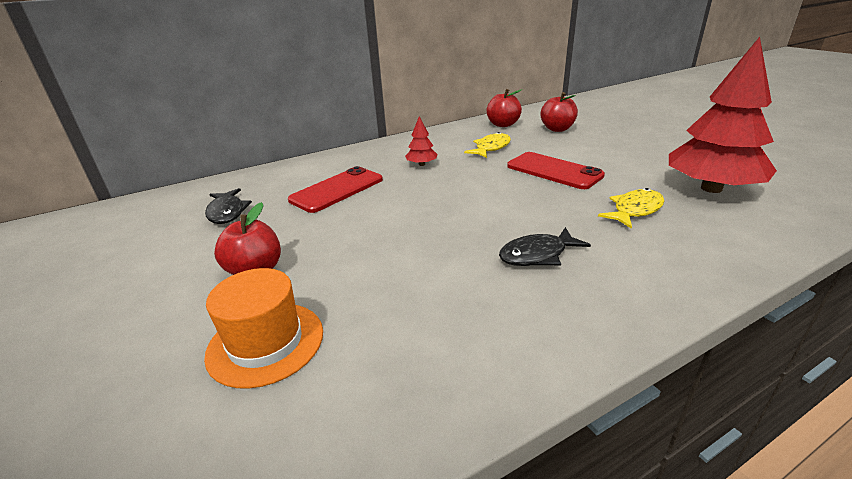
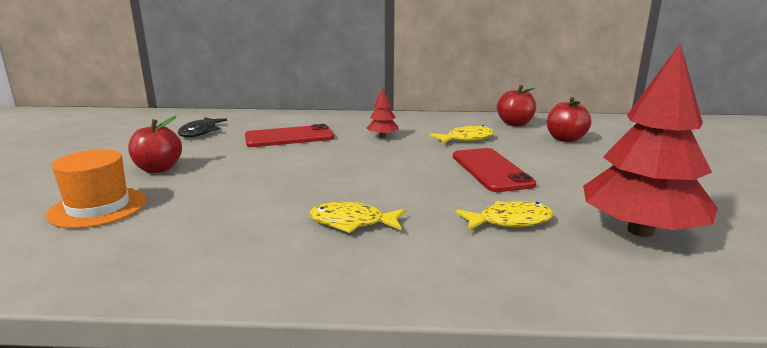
camera: 30 degrees right, 10 degrees down
(537, 255) = (352, 222): black fish -> yellow fish

